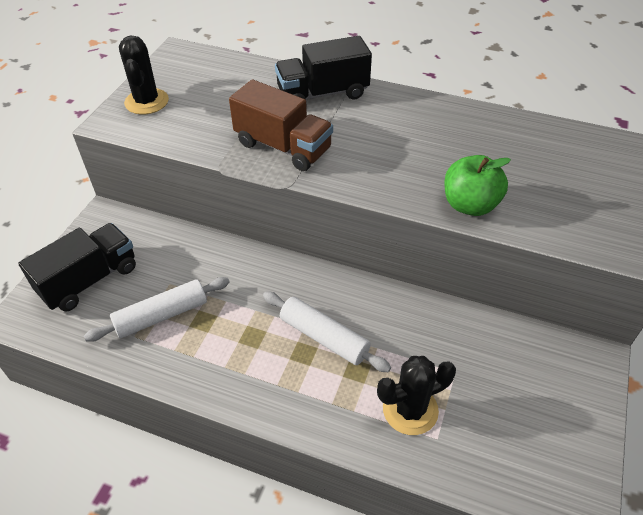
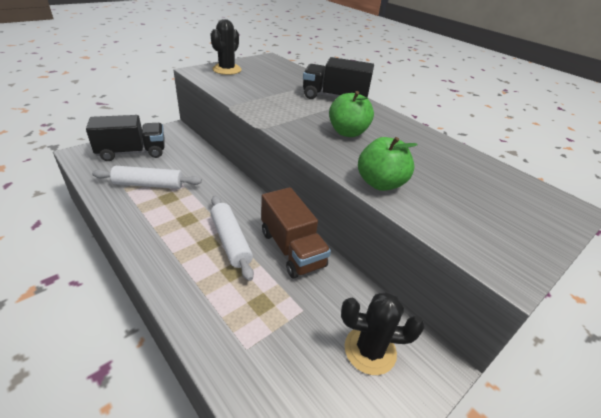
camera: 25 degrees right, 10 degrees down
(283, 147) = (280, 111): brown truck -> brown truck (292, 249)
(383, 146) = (347, 132): none -> green apple
(410, 410) = (245, 317): black cactus -> black cactus (370, 350)

